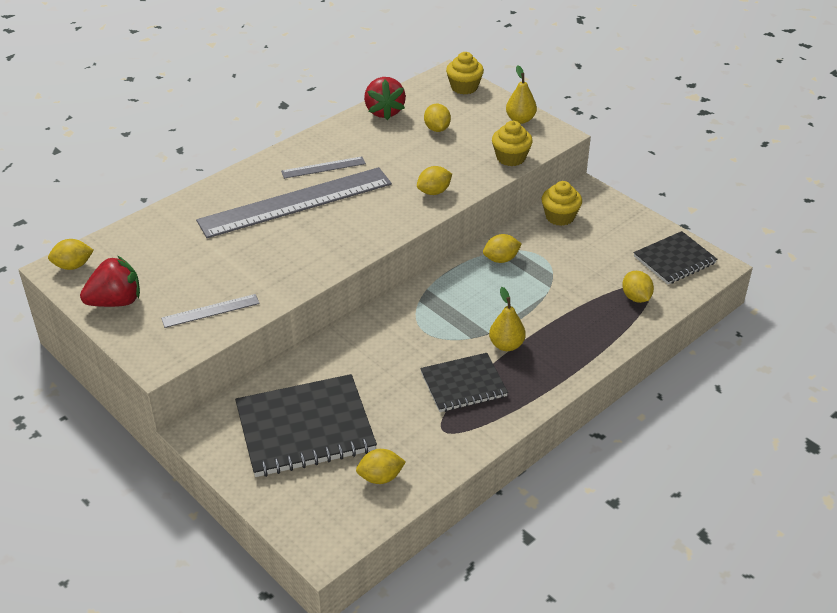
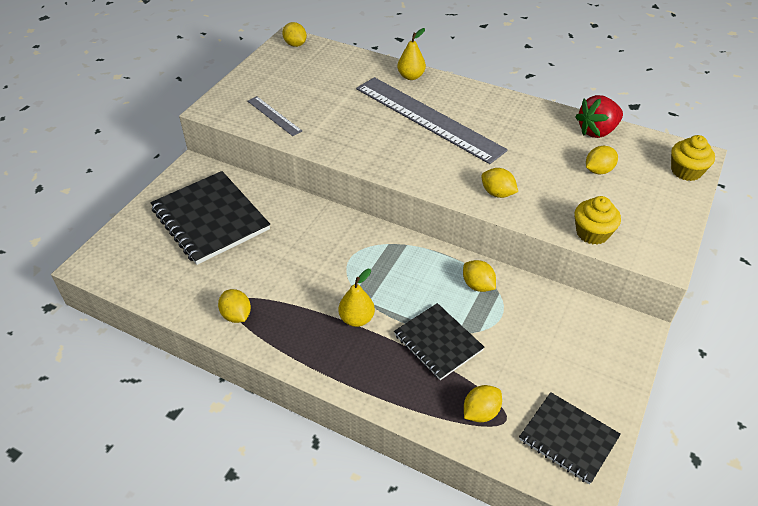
camera: 70 degrees right, 5 degrees up
(116, 302) = (266, 73): red strawberry -> none
(323, 167) = (485, 120): grey ruler -> none
(380, 477) = (169, 276): yellow lemon -> yellow lemon (236, 315)
(463, 384) = (292, 301): black notebook -> black notebook (438, 342)
(520, 119) = (666, 225): yellow pear -> yellow pear (411, 76)
(560, 217) = (575, 316): yellow cupcake -> none

